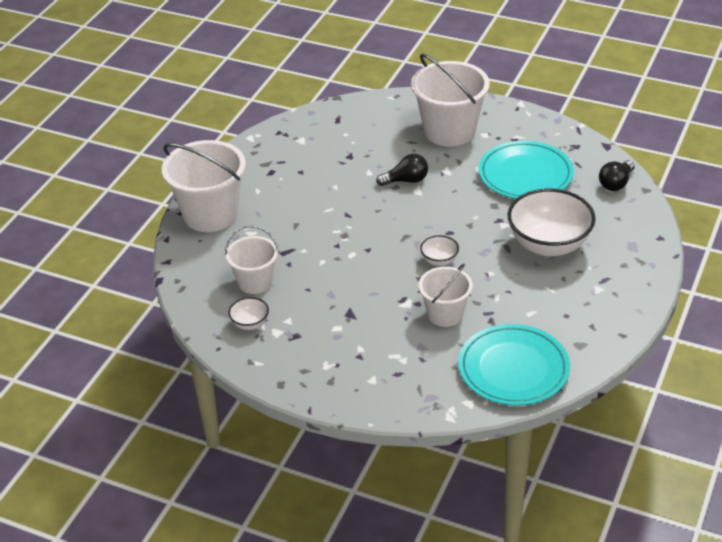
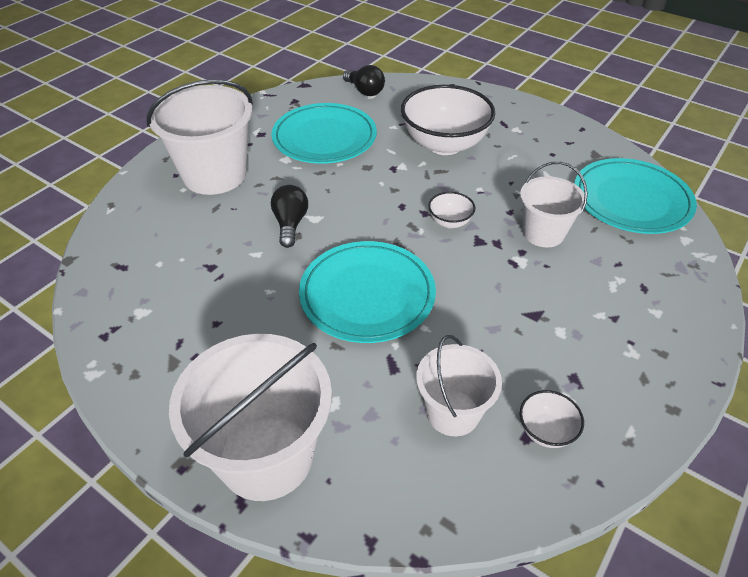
camera: 80 degrees left, 5 degrees up
(345, 230) = (367, 295): none -> turquoise plate

